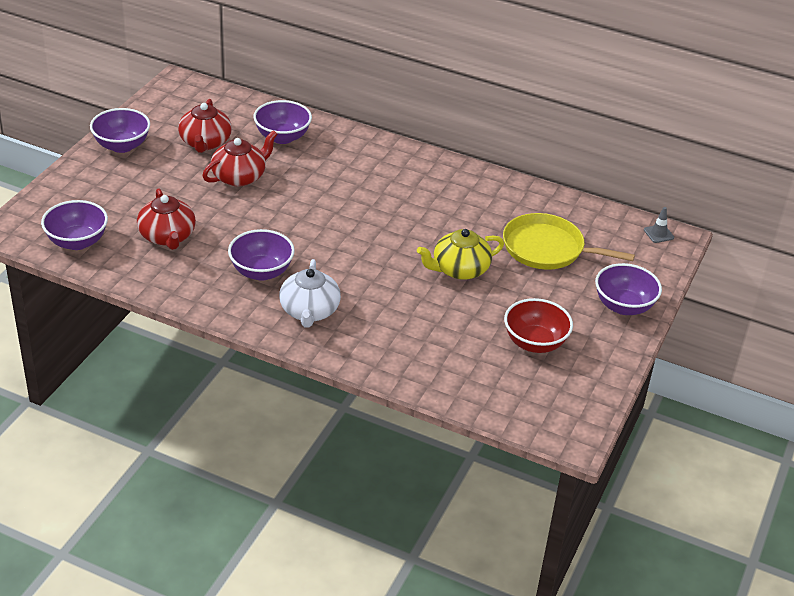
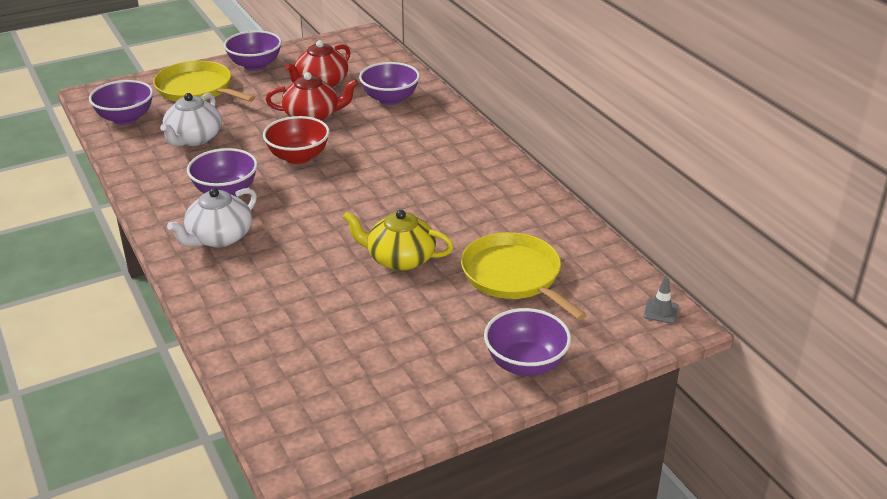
camera: 40 degrees right, 5 degrees down
(102, 189) = (197, 89): none -> yellow pan
(167, 236) = (194, 138): red teapot -> white teapot
(535, 343) = (382, 355): red bowl -> red bowl (298, 157)

